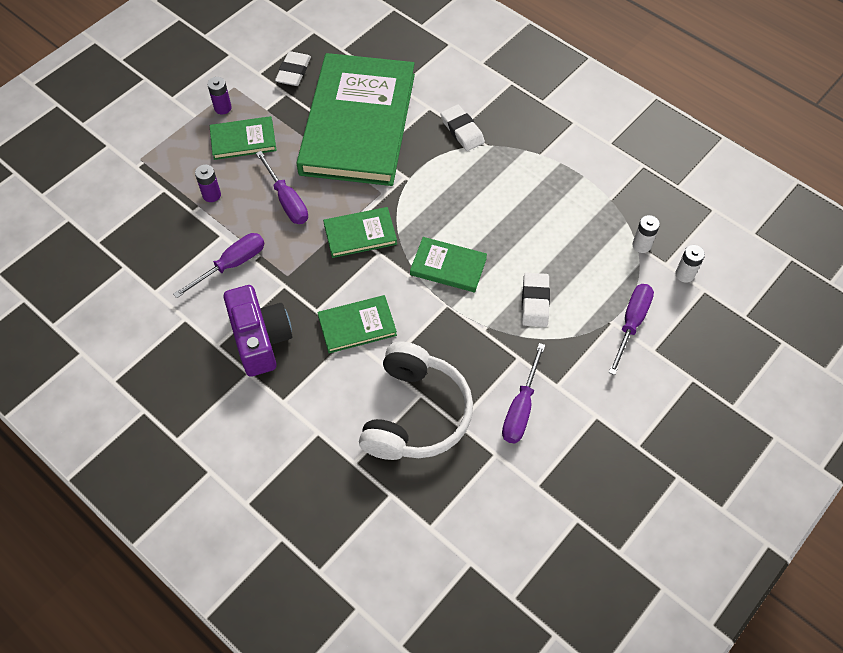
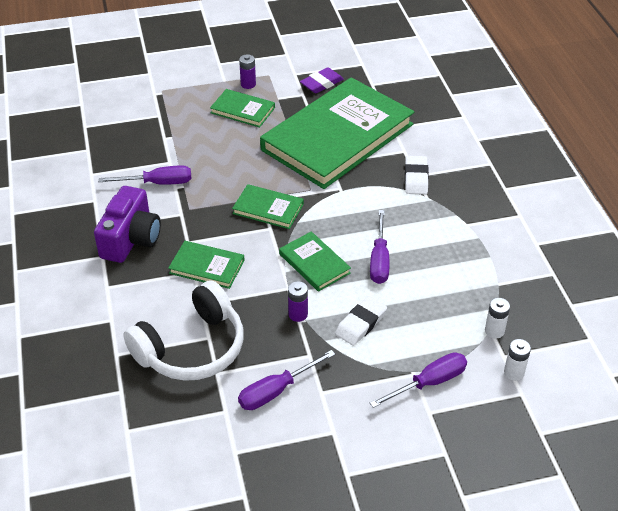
camera: 35 degrees right, 15 degrees down
(211, 195) = (187, 134): purple battery -> purple battery (298, 314)
(287, 200) = (236, 162): purple screwdriver -> purple screwdriver (379, 260)
(293, 72) = (321, 83): white eraser -> purple eraser

